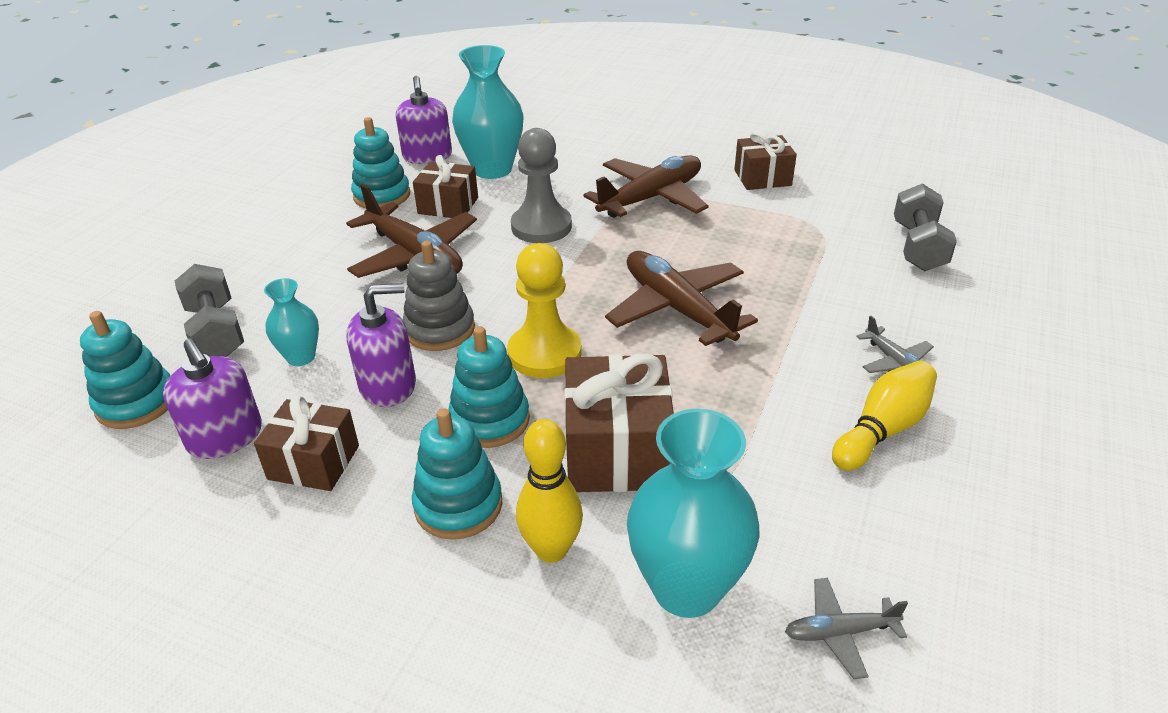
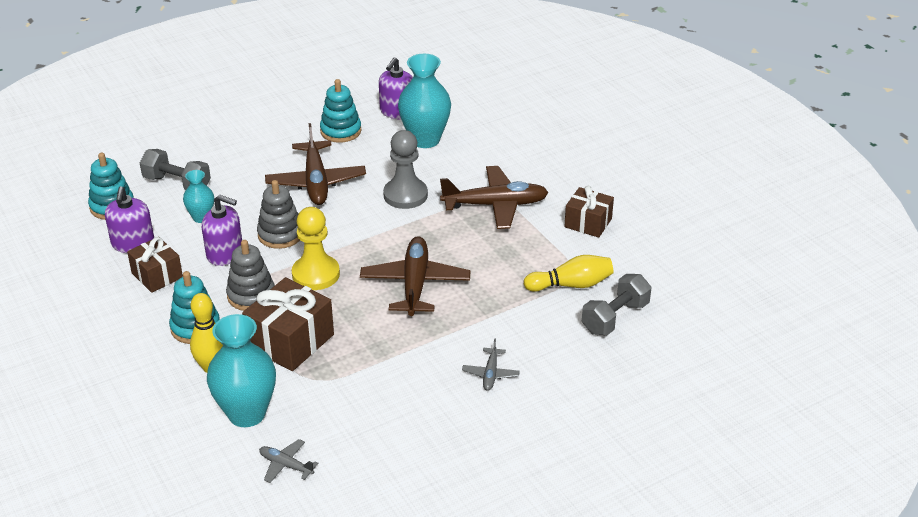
camera: 35 degrees right, 0 degrees up
(216, 331) = (177, 183): grey dumbbell -> grey dumbbell turned 75 degrees counterclockwise
(448, 205) = (370, 155): brown gift -> none
(490, 420) = (251, 295): turquoise stacking toy -> grey stacking toy
(882, 429) = (430, 401): yellow bowling pin -> yellow bowling pin (571, 285)

